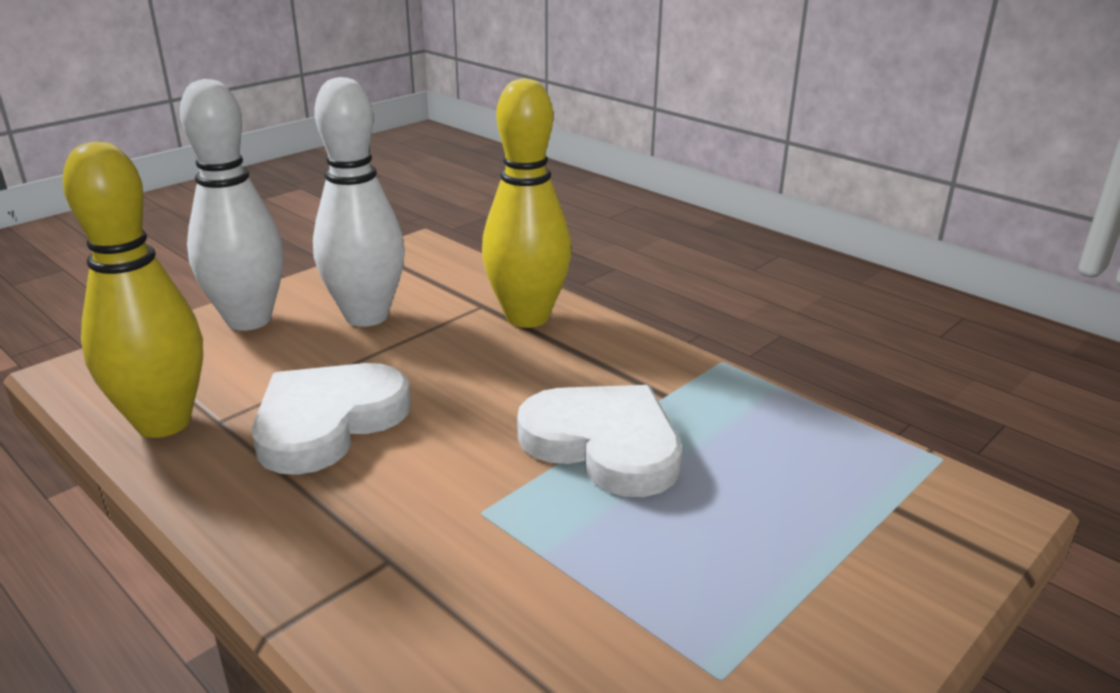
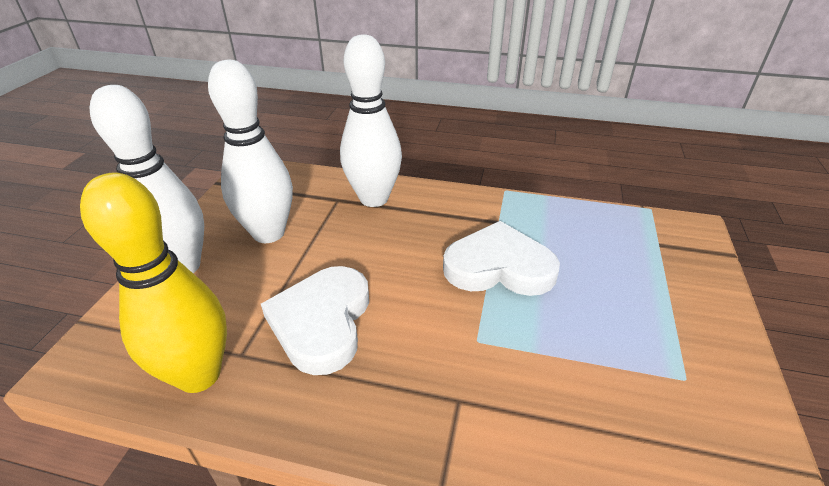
camera: 30 degrees left, 10 degrees up
(527, 317) = (374, 198): yellow bowling pin -> white bowling pin

